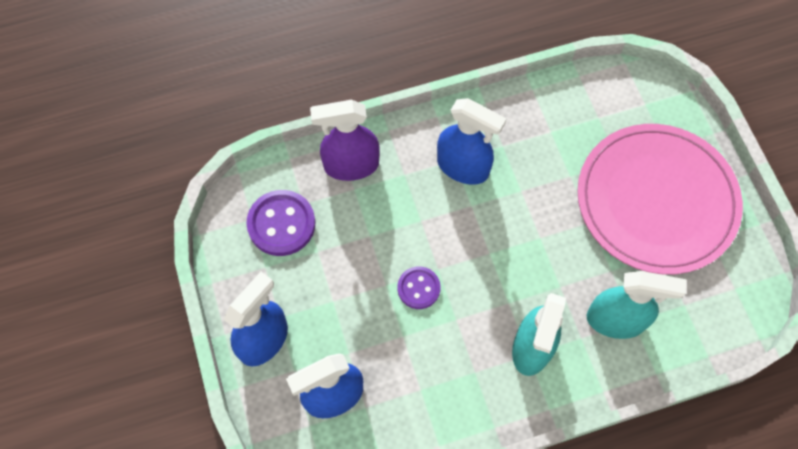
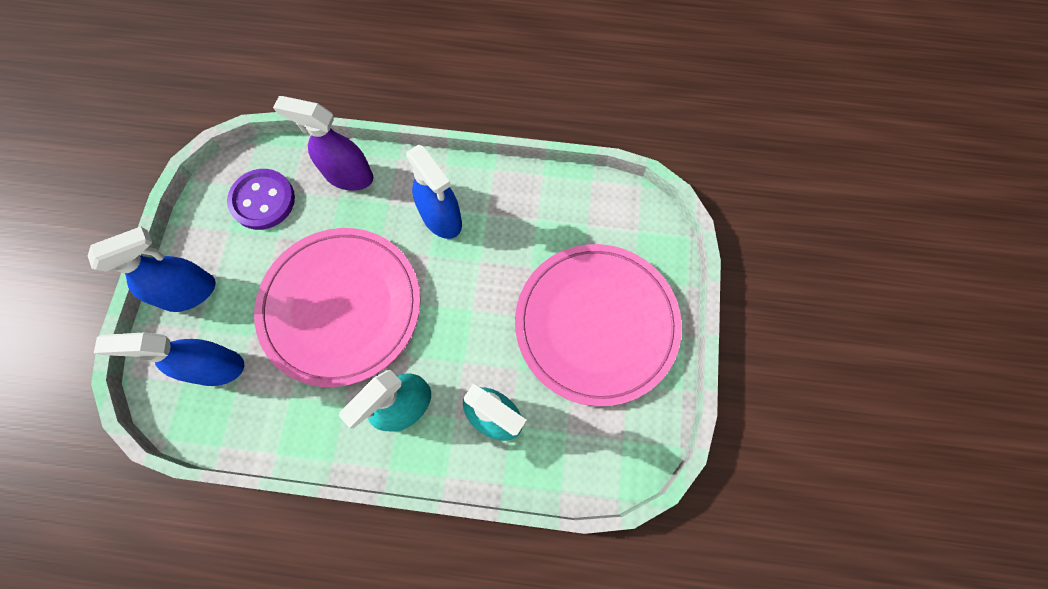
camera: 25 degrees right, 5 degrees up
(418, 288) = (341, 307): purple button -> pink plate

